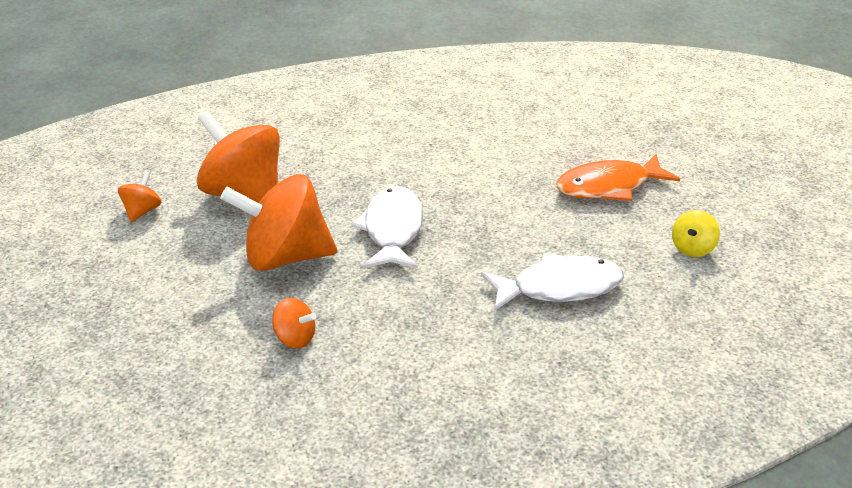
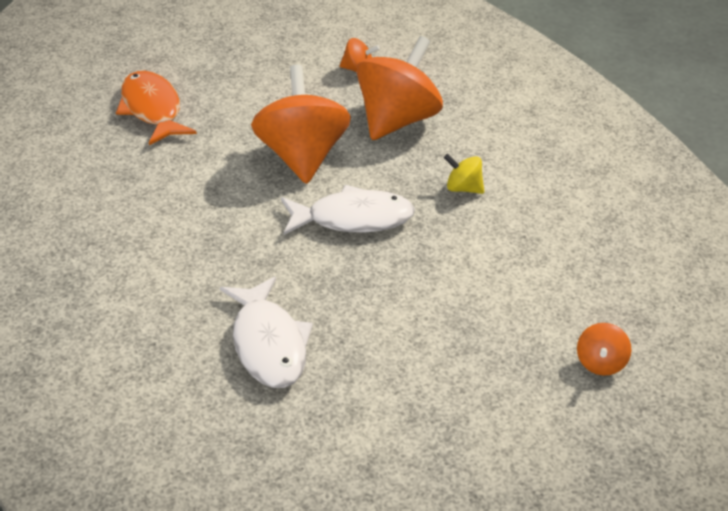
camera: 80 degrees right, 5 degrees up
(295, 338) = (189, 175): orange spinning top -> orange spinning top (599, 363)
(609, 186) = (471, 392): orange fish -> orange fish (152, 109)
(692, 248) = (352, 467): yellow spinning top -> yellow spinning top (462, 188)

